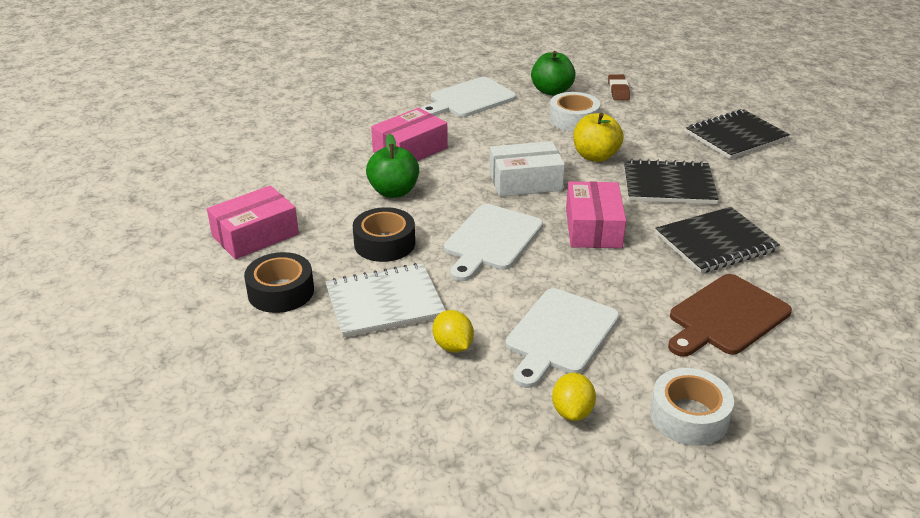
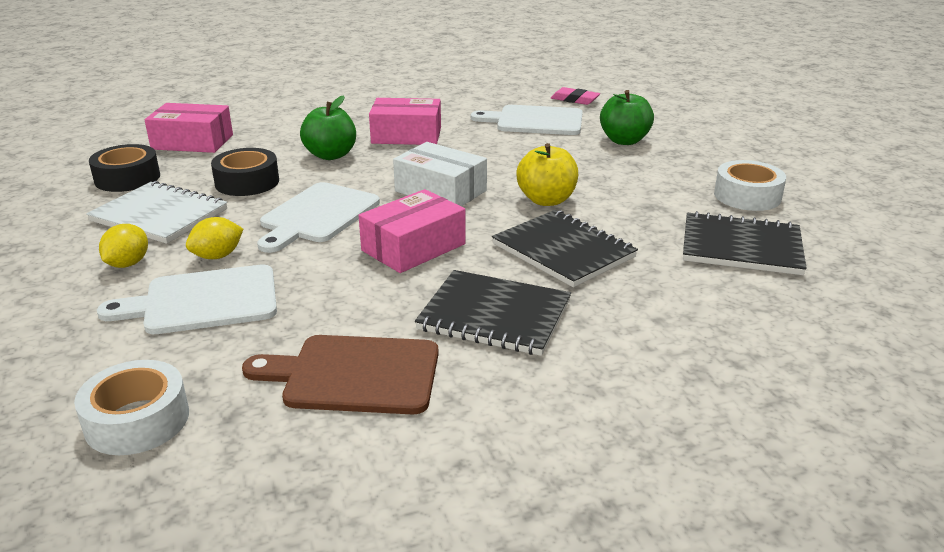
camera: 45 degrees right, 5 degrees down
(459, 70) = (574, 100): none -> pink eraser
(491, 240) = (317, 215): white cutting board -> white cutting board turned 45 degrees counterclockwise
(572, 411) = (82, 354): yellow lemon -> yellow lemon (217, 256)
(573, 120) = (593, 167): white tape -> white tape (747, 196)
(618, 90) = (695, 163): brown eraser -> none

